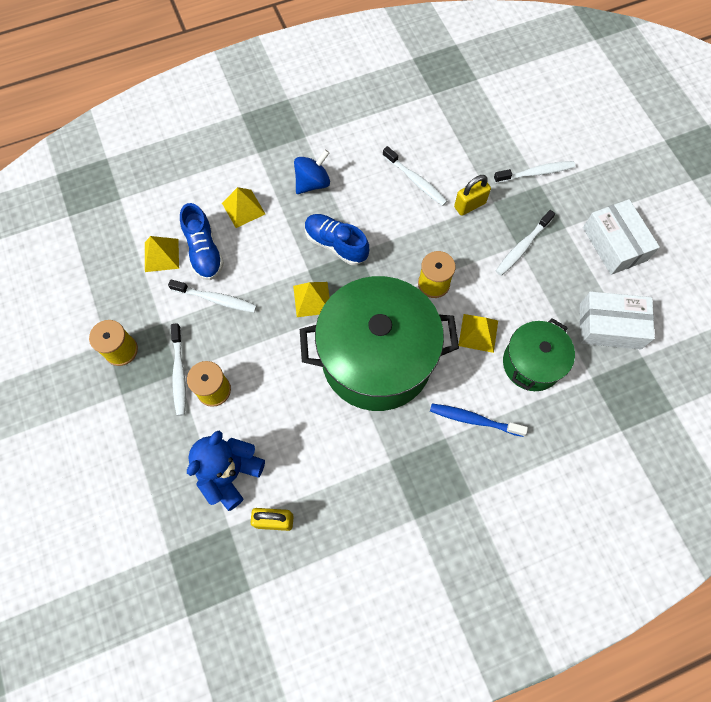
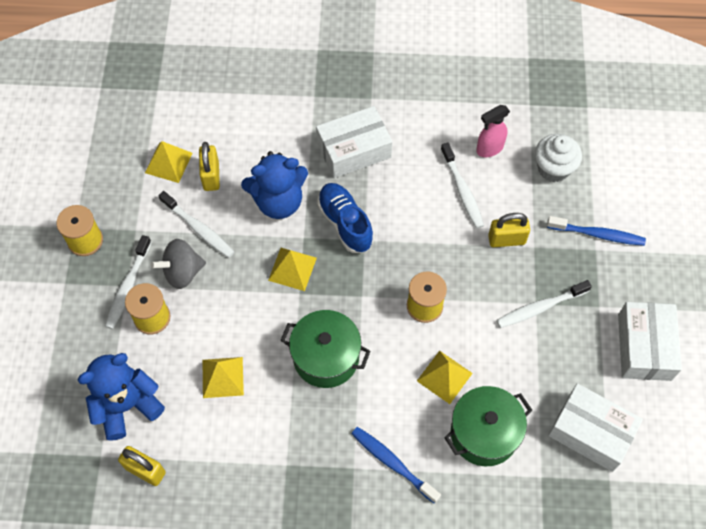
camera: 25 degrees right, 5 degrees down
(204, 251) = (211, 176): blue shoe -> yellow padlock
(220, 341) = (182, 272): none -> grey spinning top
(243, 208) = (271, 148): yellow pyramid -> yellow pyramid (222, 377)
(272, 249) = (278, 201): none -> blue teddy bear
(312, 183) = (354, 150): blue spinning top -> white box
(376, 359) = (326, 357): green pot -> green pot, size x0.54
(419, 140) = (489, 149): none -> pink spray bottle
(476, 136) = (553, 168): none -> white cupcake
(536, 173) = (598, 234): white toothbrush -> blue toothbrush

